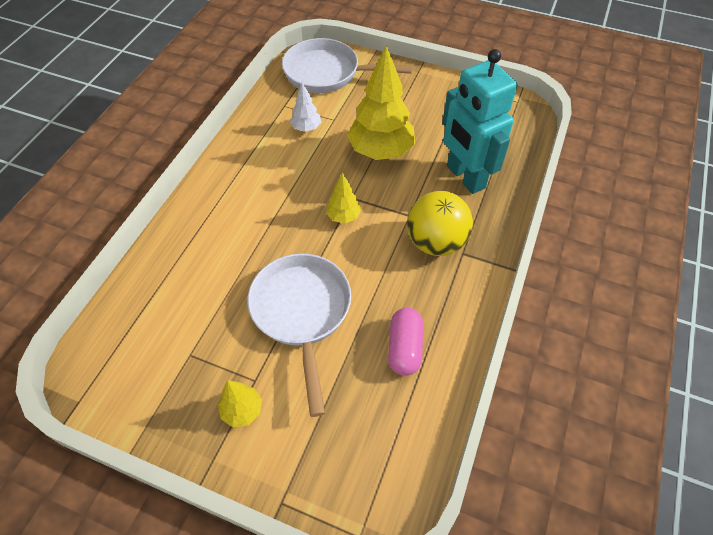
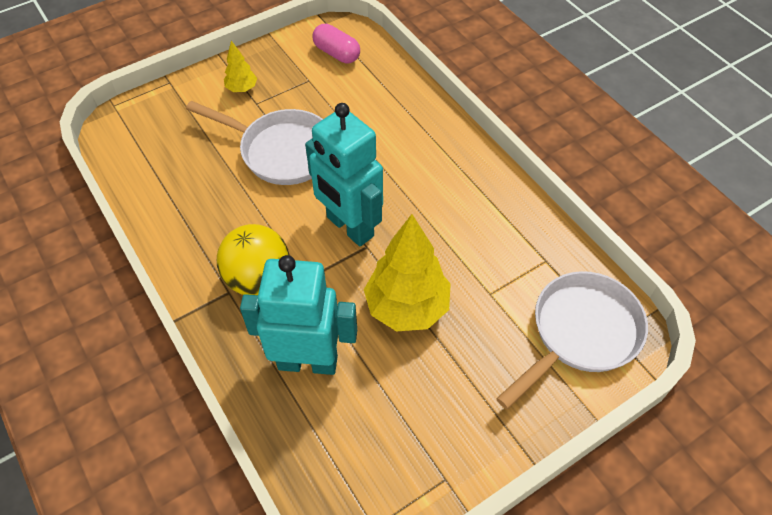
camera: 125 degrees right, 0 degrees up
(306, 128) = (493, 261): white tree -> none
(343, 216) = (349, 227): yellow tree -> turquoise robot
(404, 348) = (192, 194): pink capsule -> pink capsule (337, 53)

